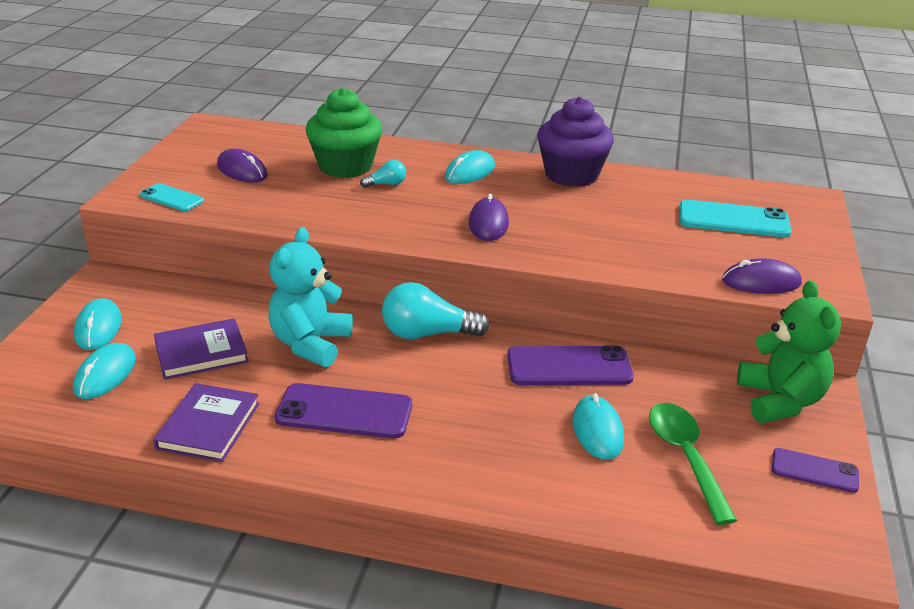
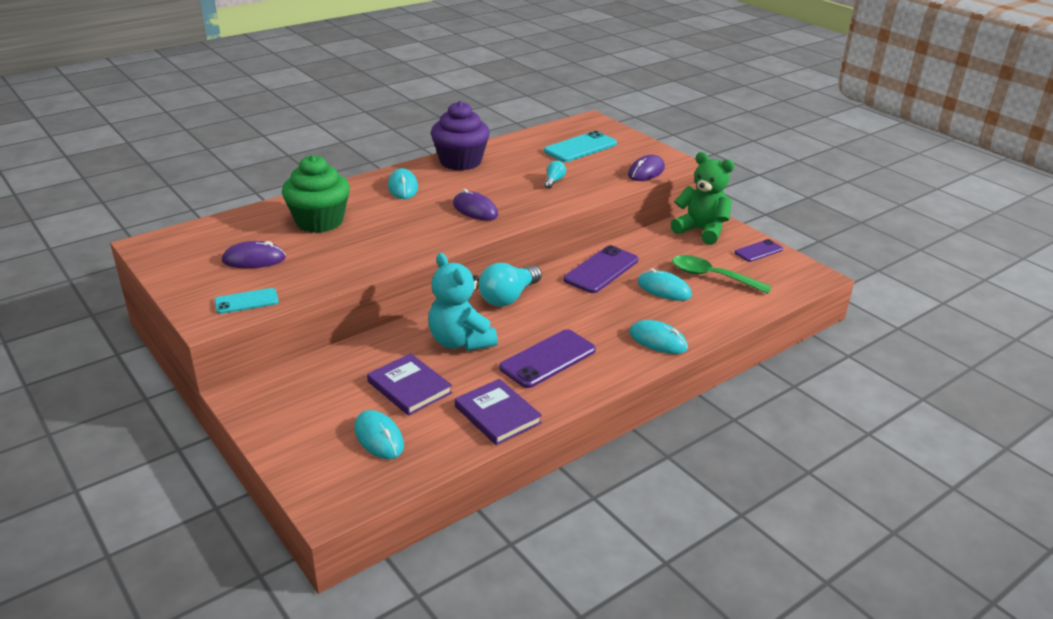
camera: 50 degrees left, 0 degrees up
(98, 328) = (311, 421): turquoise mouse -> turquoise mouse (658, 340)
(201, 352) = (409, 387): purple book -> purple book turned 60 degrees counterclockwise
(386, 184) = (370, 219): turquoise light bulb -> turquoise light bulb (554, 181)

